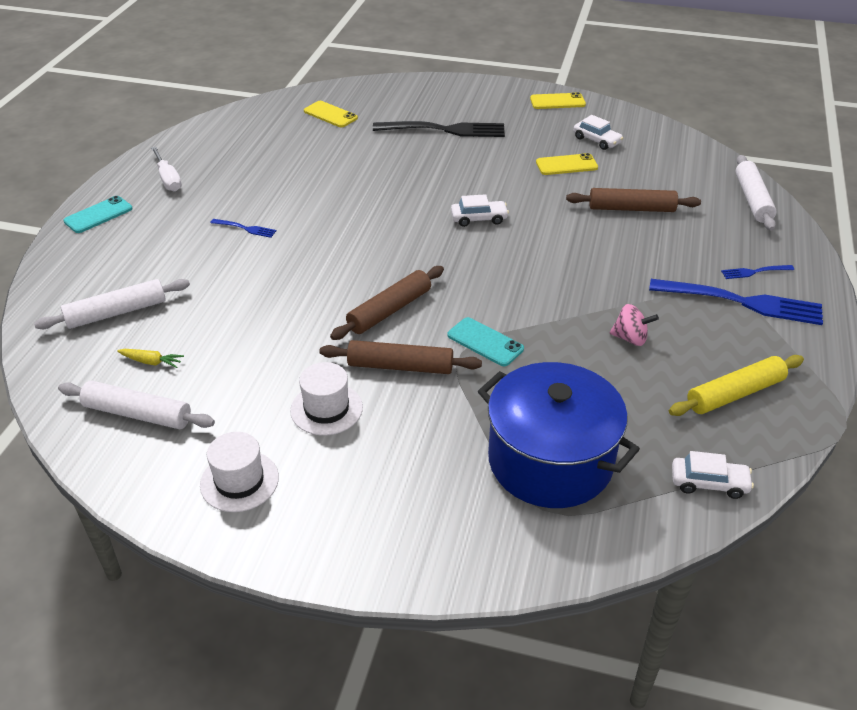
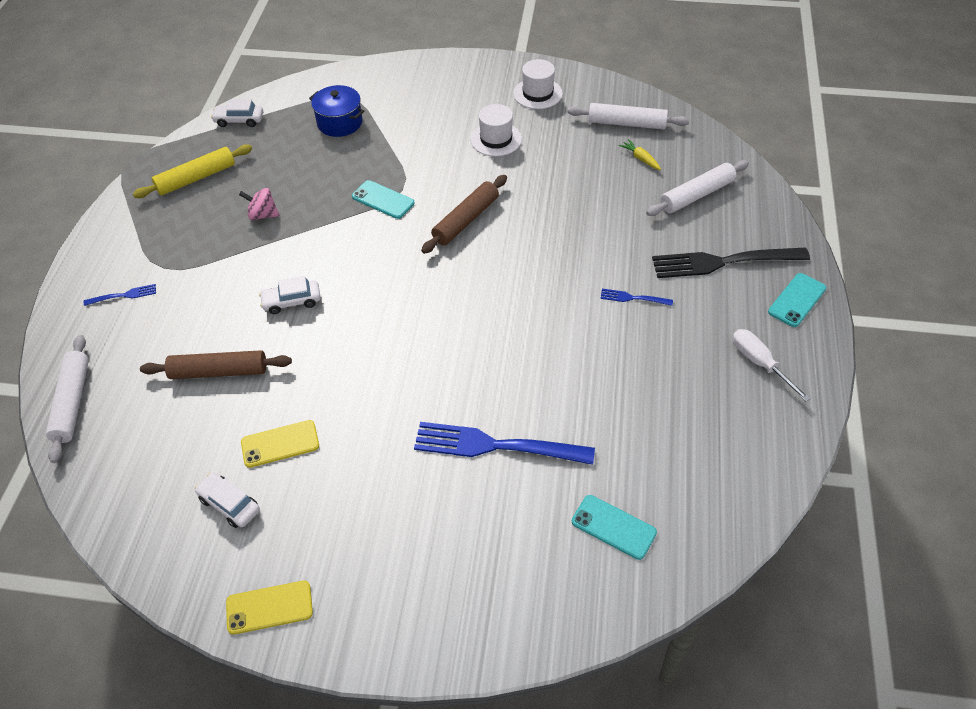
camera: 175 degrees right, 10 degrees up
(151, 362) = (640, 158): yellow carrot -> yellow carrot turned 45 degrees clockwise
(330, 115) = (613, 527): yellow phone -> turquoise phone
(400, 366) = (448, 174): brown rolling pin -> none
(444, 130) = (442, 506): black fork -> black fork (724, 262)
(479, 219) = (390, 338): white car -> white car (292, 301)
(550, 461) = (340, 123): blue pot -> blue pot, size x0.55
(741, 302) = (153, 259): blue fork -> blue fork (497, 445)

